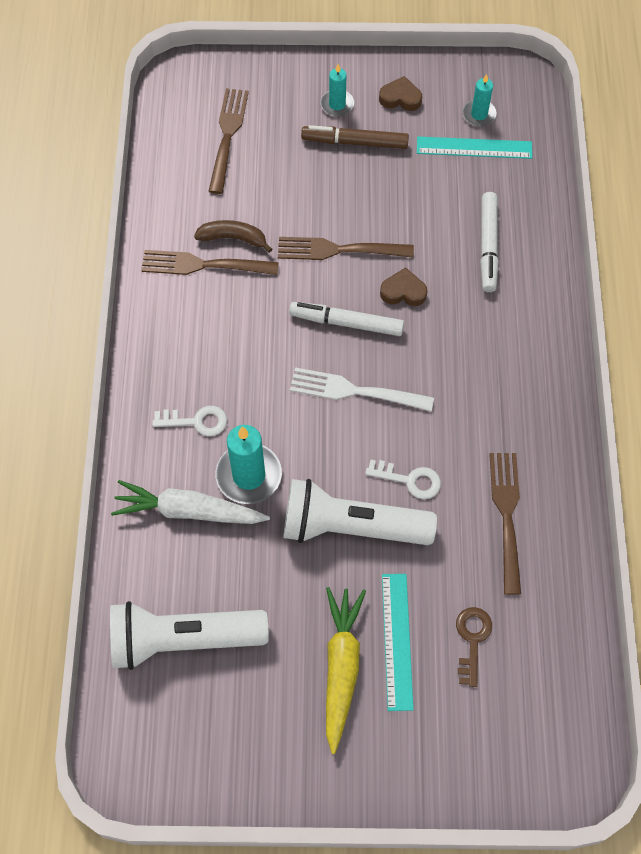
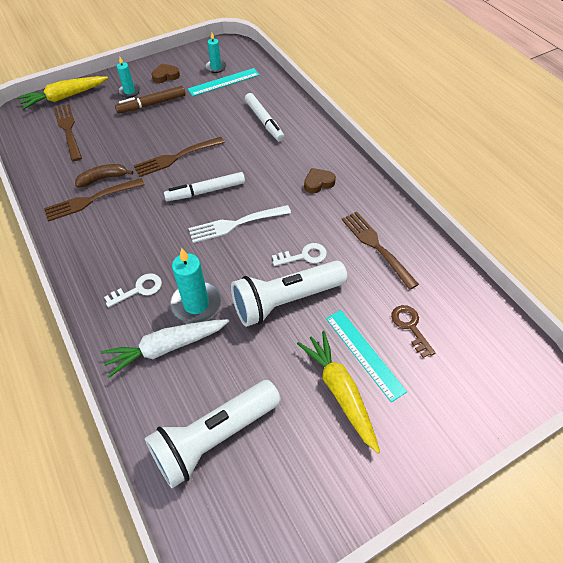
camera: 30 degrees left, 10 degrees down
(249, 75) = (65, 97): none -> yellow carrot
(403, 291) = (230, 161): brown heart -> brown heart (318, 183)

